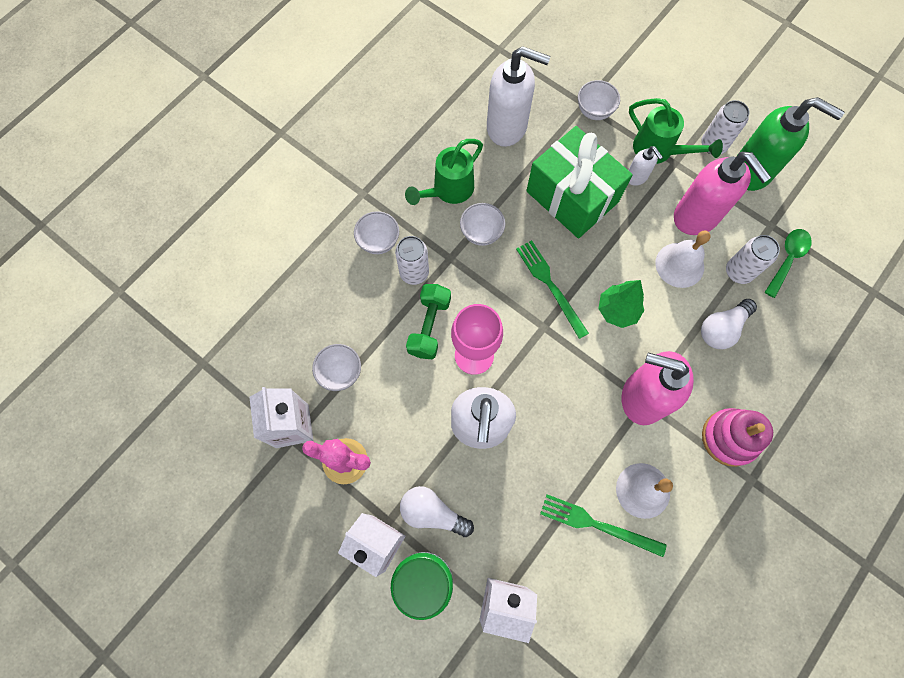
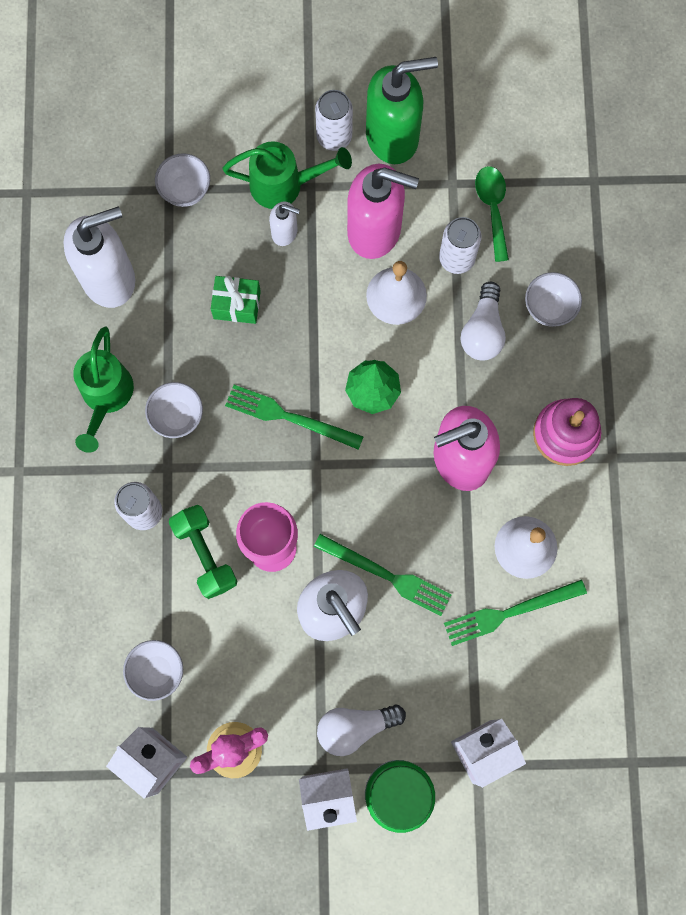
camera: 40 degrees left, 5 degrees up
(379, 241) = (80, 509): white bowl -> white bowl (549, 308)
(533, 432) = (387, 575): none -> green fork
(572, 196) = (237, 305): green gift -> green gift, size x0.46

